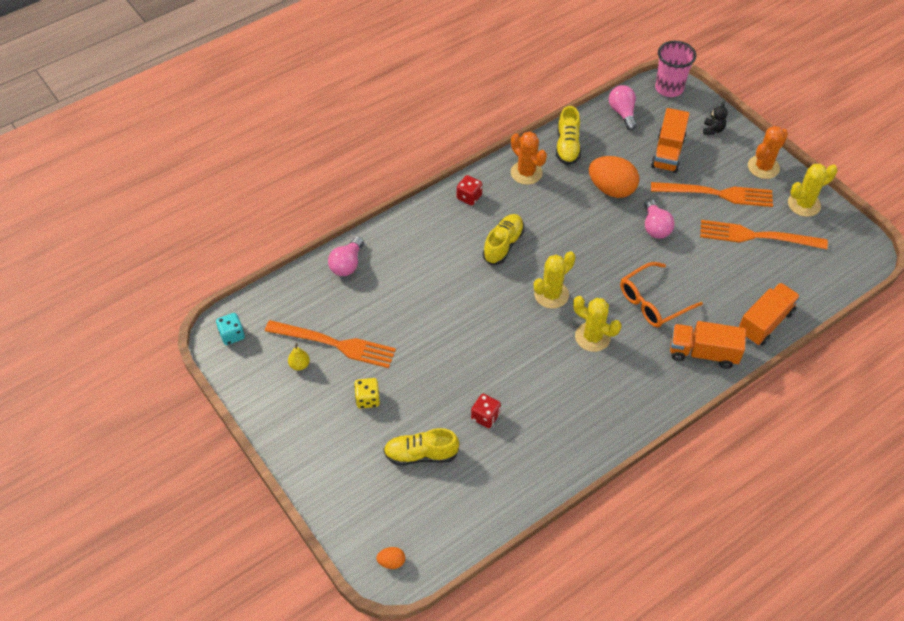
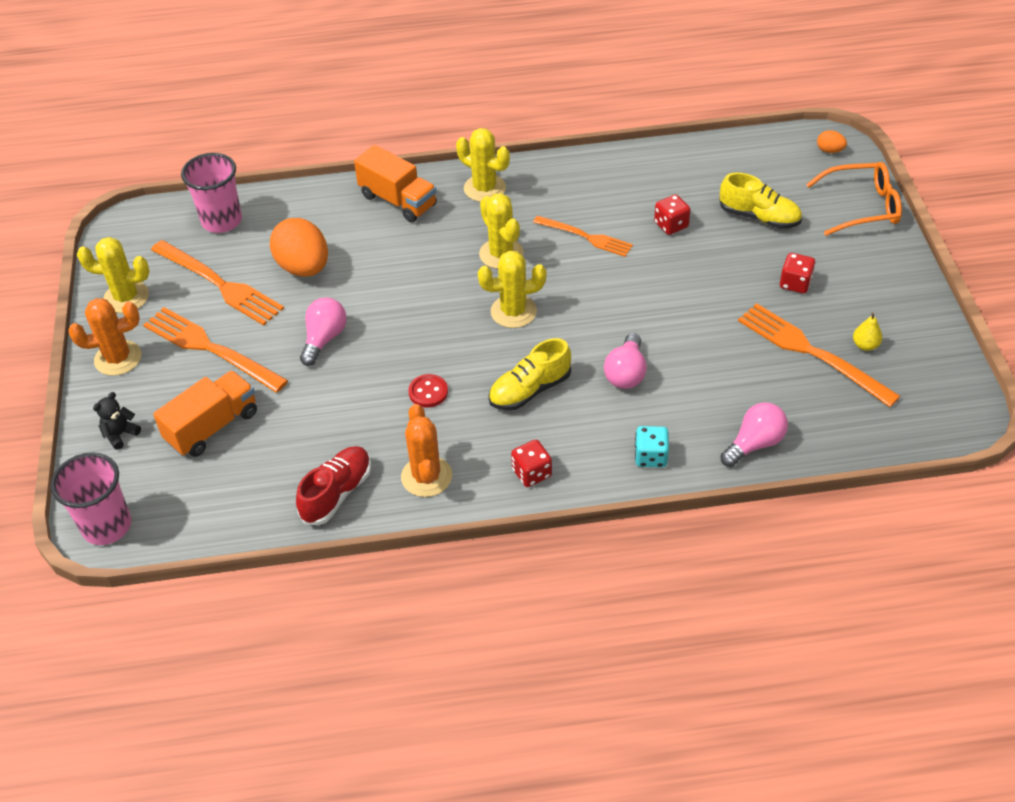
camera: 150 degrees left, 5 degrees down
(232, 335) = (945, 410): turquoise dice -> turquoise dice (651, 456)
(367, 399) = (795, 283): yellow dice -> red dice
(542, 378) = (586, 237): none -> orange fork
(563, 219) = (428, 392): none -> red button
(567, 146) = (337, 493): yellow shoe -> red shoe
(611, 189) = (333, 407): orange egg -> orange egg (303, 267)
(622, 113) = (212, 514): pink light bulb -> pink light bulb (626, 373)
(649, 392) = (484, 188): none -> yellow cactus
(653, 302) = (403, 263): orange glasses -> orange glasses (861, 207)
(765, 322) = (307, 203): orange truck -> none
(807, 283) = (222, 221): none -> pink cup

